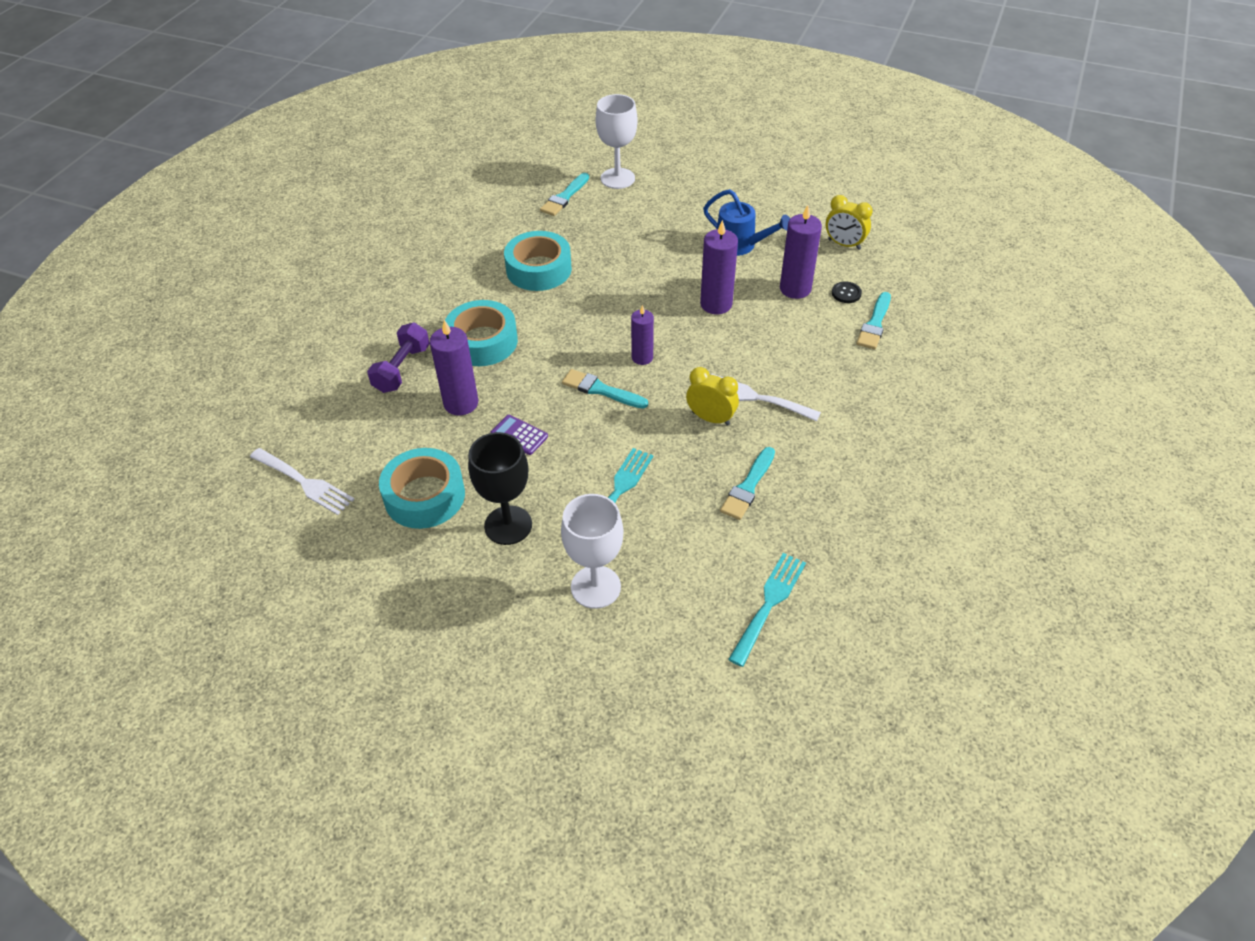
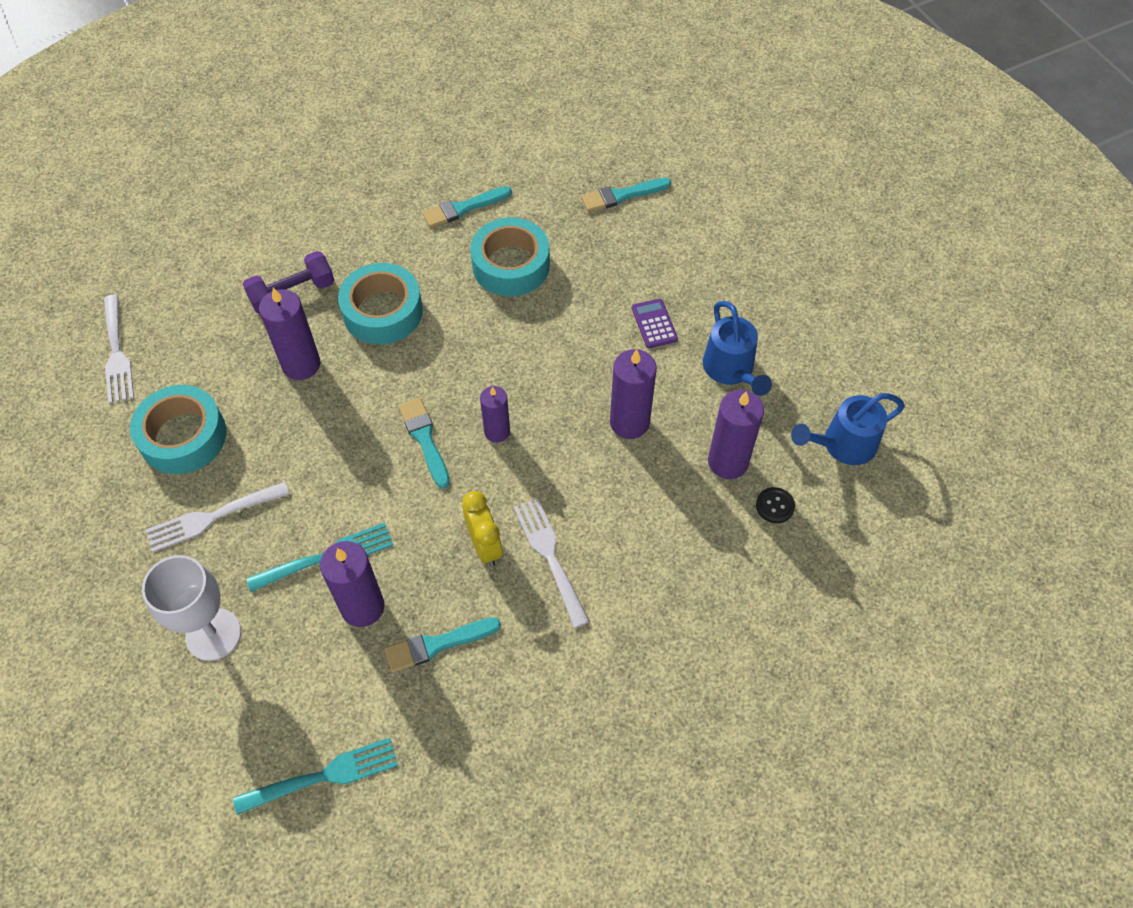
camera: 40 degrees right, 10 degrees up
(508, 525) = (212, 517): black goblet -> white fork
(519, 435) = (311, 434): purple calculator -> purple calculator (654, 324)
(617, 178) = (696, 206): white goblet -> none
(676, 501) = (362, 607): none -> purple candle
(844, 244) = (842, 445): yellow clock -> blue watering can
(874, 324) = (762, 564): turquoise brush -> turquoise brush (463, 208)

